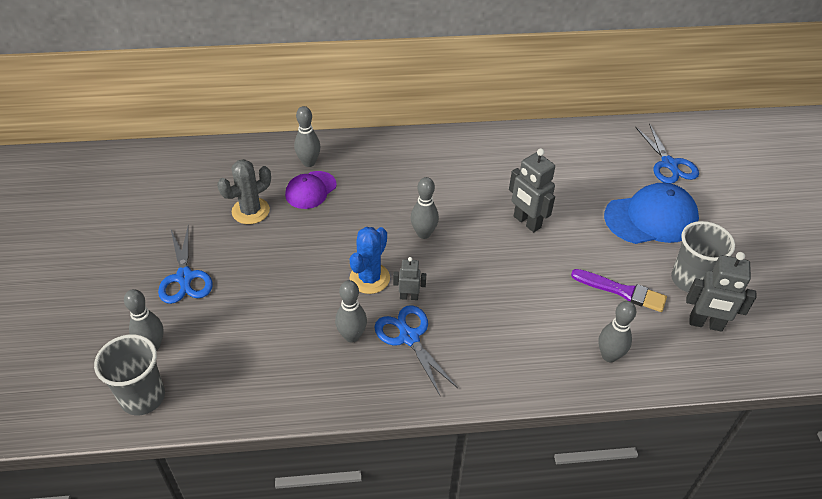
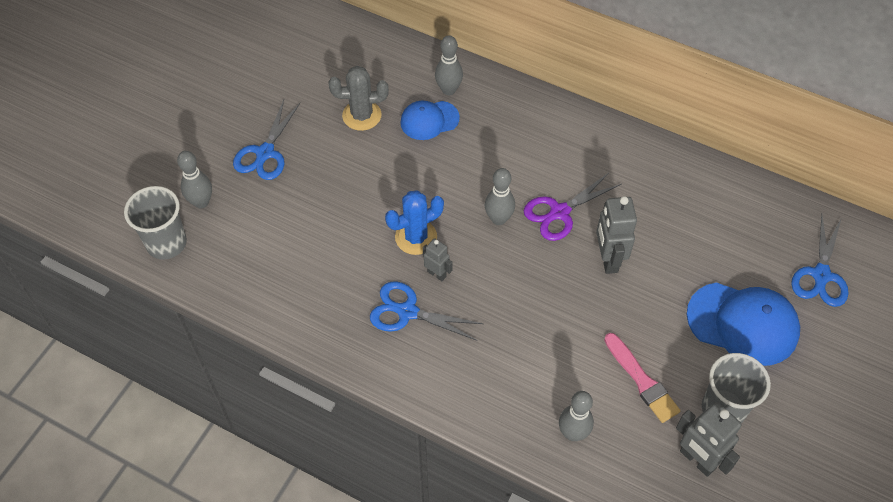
camera: 35 degrees right, 10 degrees up
(311, 190) = (429, 120): purple cap -> blue cap
(352, 336) = (360, 283): grey bowling pin -> none
(409, 337) = (407, 312): blue scissors -> blue scissors turned 75 degrees counterclockwise
(465, 207) = (559, 212): none -> purple scissors
(622, 291) = (642, 380): purple brush -> pink brush

